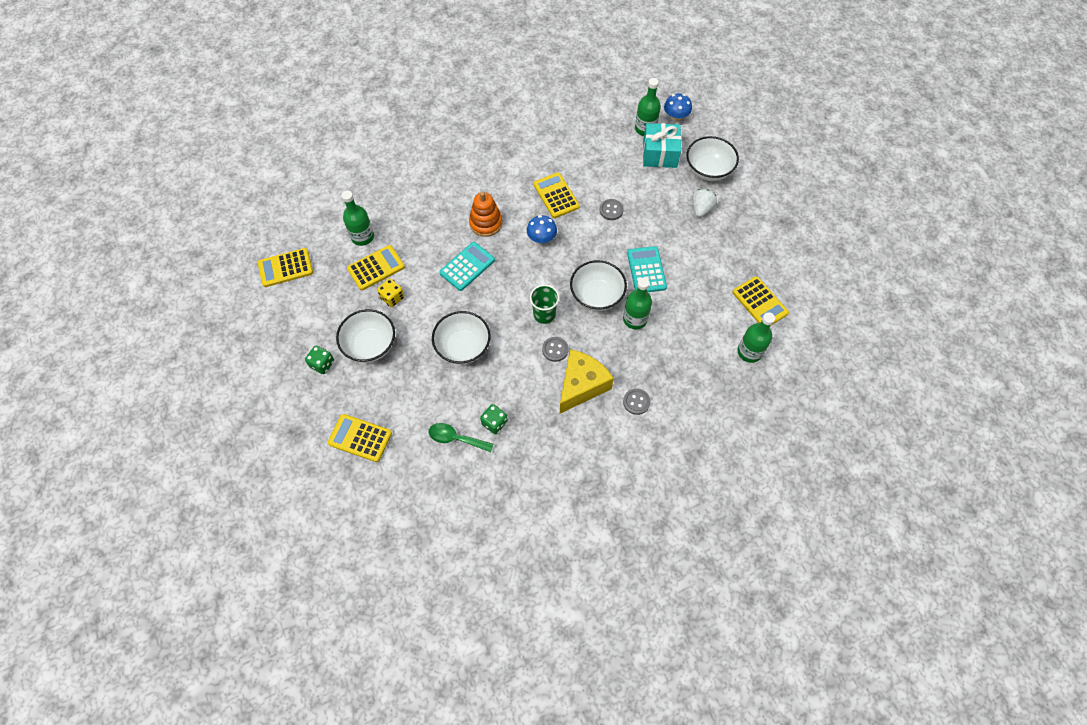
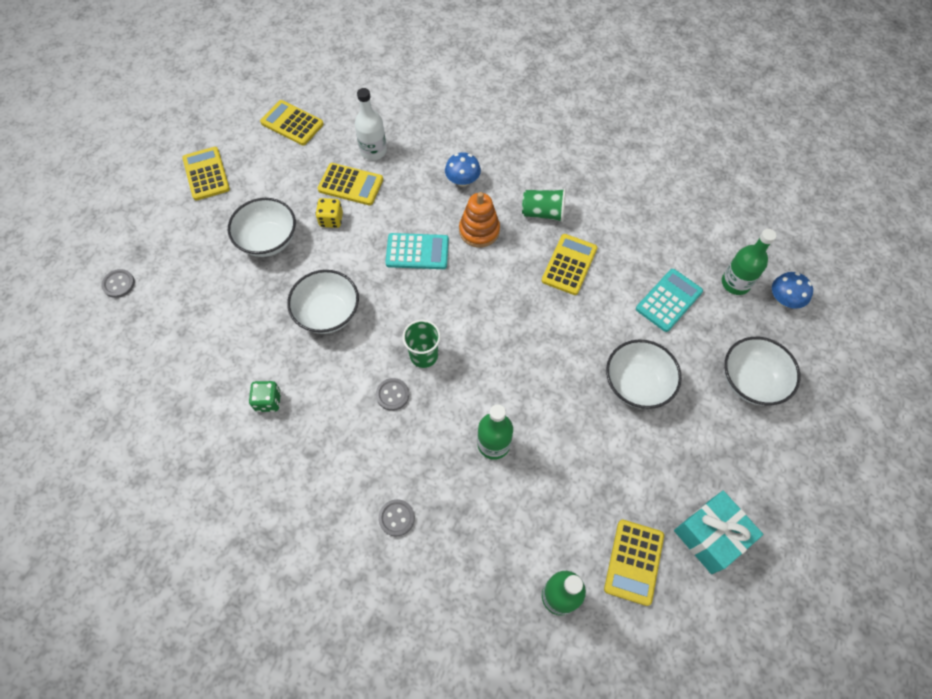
camera: 50 degrees right, 0 degrees up
(322, 364) = (220, 220): green dice -> none
(360, 438) = (169, 303): yellow calculator -> yellow calculator (206, 174)
(362, 237) = (373, 151): green bottle -> white bottle
(456, 438) = (227, 380): green spoon -> none
(507, 181) = (543, 213): none -> green cup
(541, 238) = (508, 289): blue mushroom -> blue mushroom (462, 180)
(581, 385) = (372, 449): yellow cheese -> none
(596, 296) = (488, 387): white bowl -> white bowl (637, 384)
(611, 210) = (602, 325): grey button -> grey button (119, 284)
(646, 270) = (563, 411): turquoise calculator -> turquoise calculator (668, 300)
(660, 154) = (719, 319): turquoise gift -> turquoise gift (710, 536)
(701, 209) = (693, 410): white strawberry -> none

